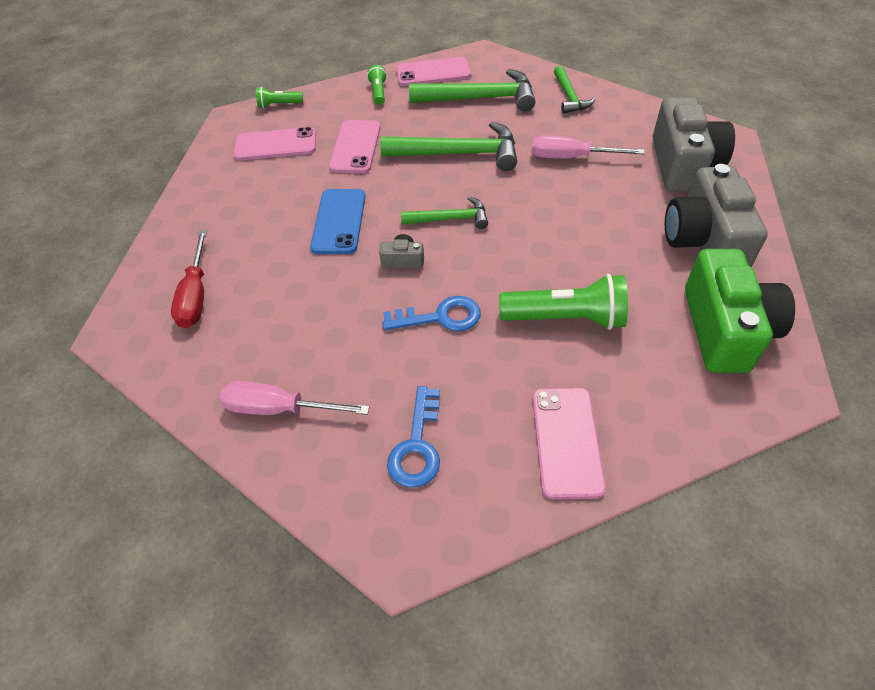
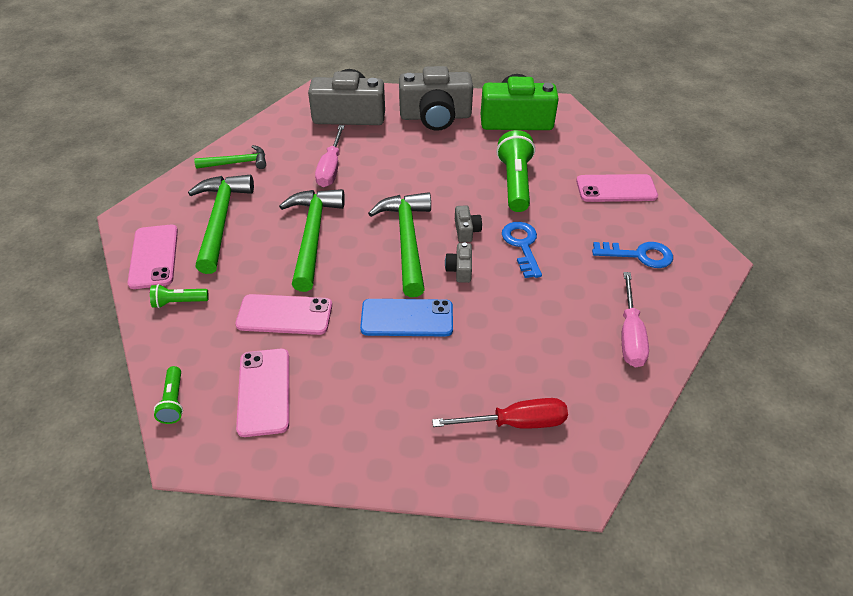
camera: 95 degrees left, 5 degrees down
(450, 219) = (407, 241): green hammer -> green hammer, size x1.73
(467, 267) = (466, 230): none -> grey camera

